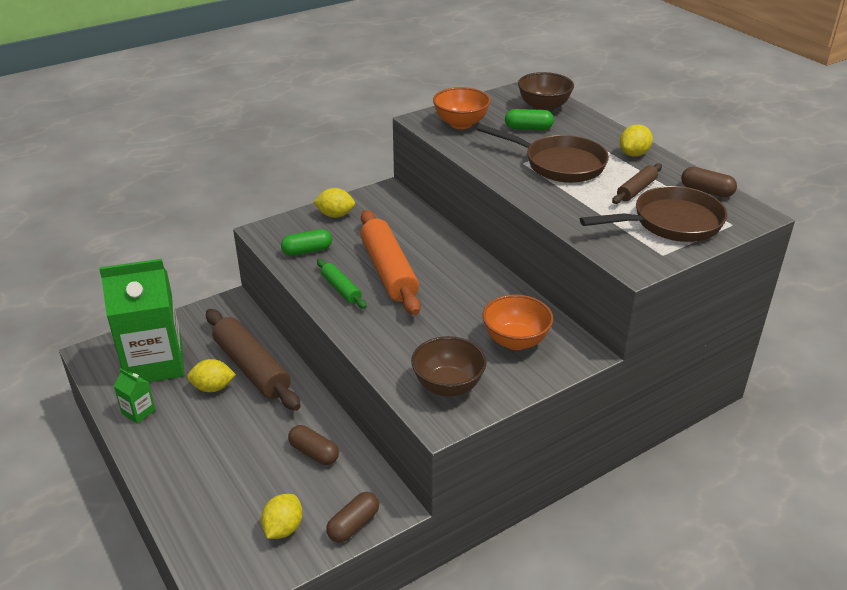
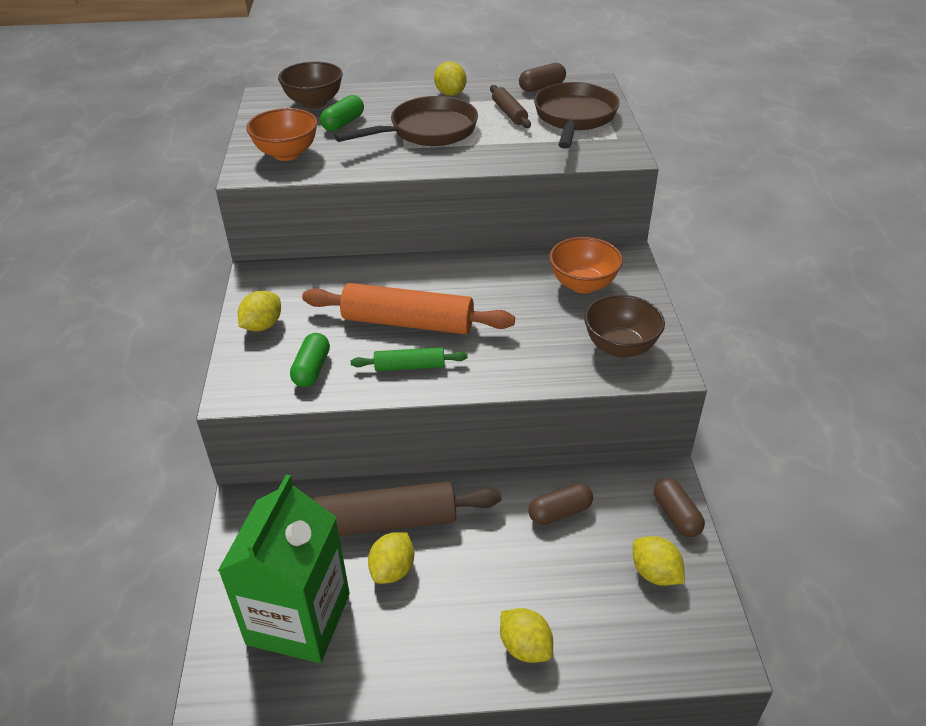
camera: 60 degrees left, 5 degrees up
(138, 412) = (382, 662): green carton -> none
(180, 476) = (525, 647): none -> yellow lemon

